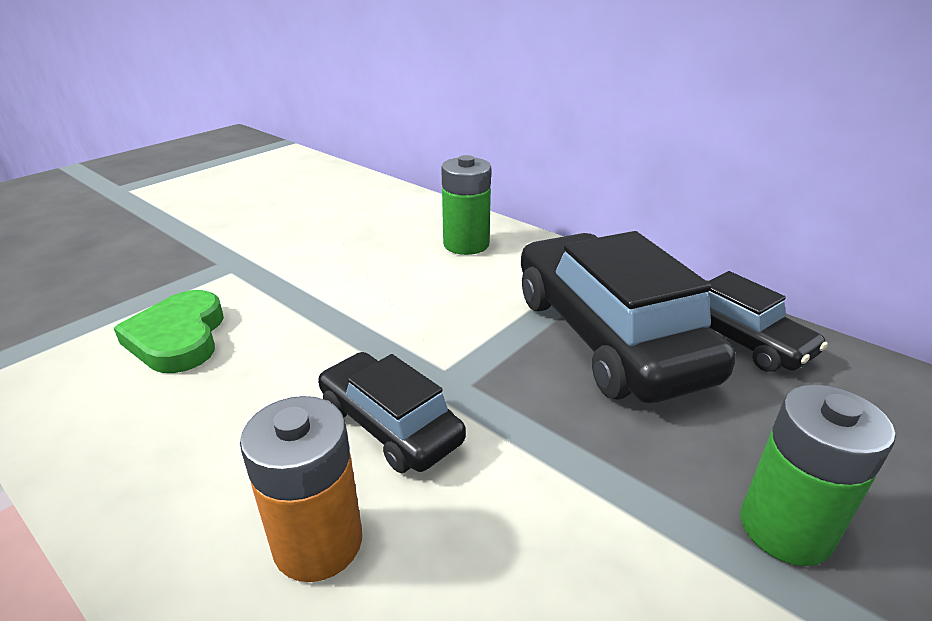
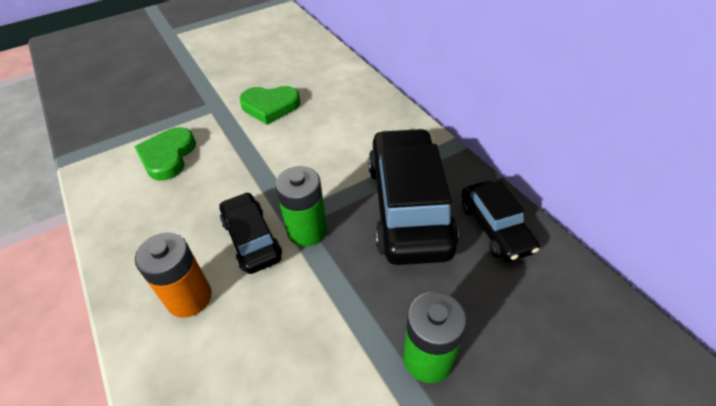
camera: 20 degrees right, 15 degrees up
(326, 253) = (270, 106): none -> green heart
(466, 244) = (359, 114): green battery -> green battery (307, 230)

